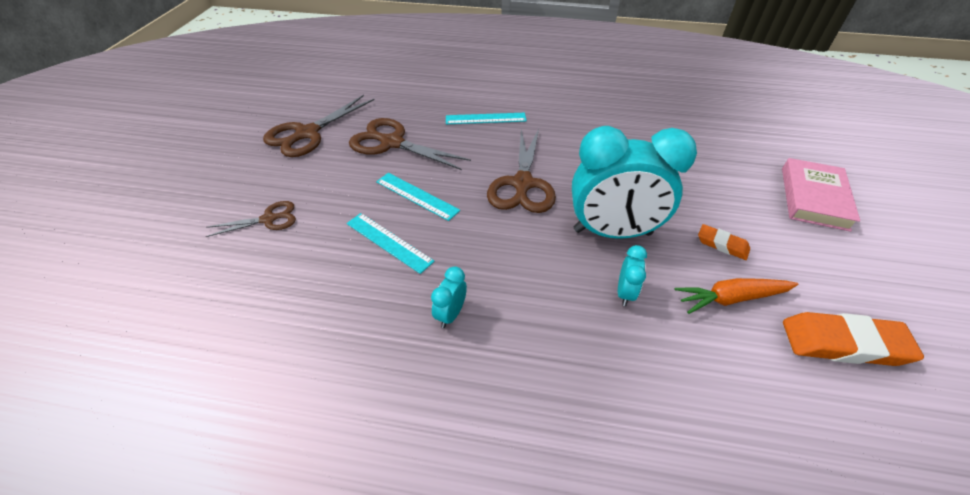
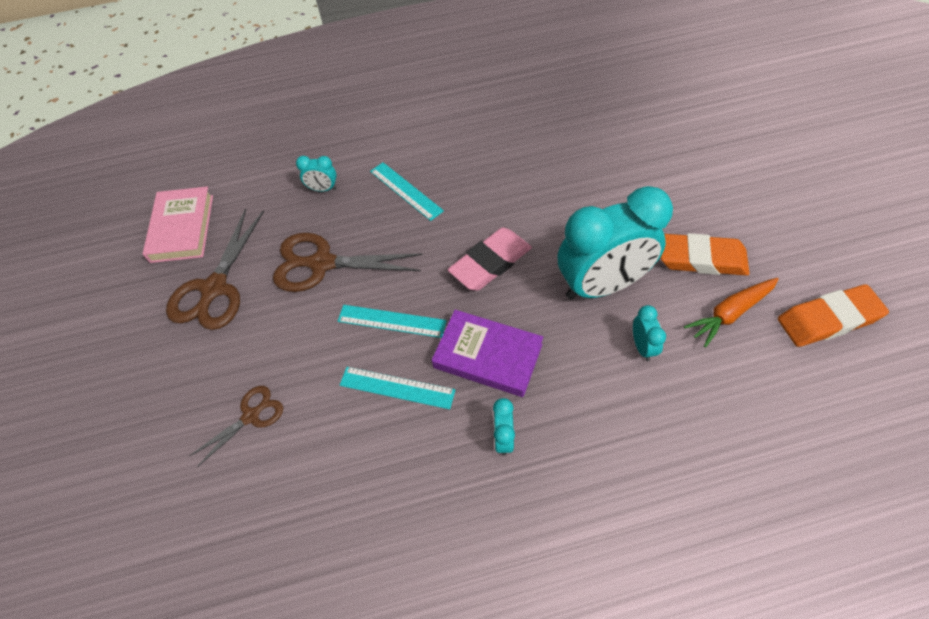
camera: 20 degrees left, 10 degrees up
(425, 100) = (323, 189): none -> turquoise clock
(478, 247) = (488, 356): none -> purple book
(485, 118) = (406, 191): turquoise ruler -> turquoise ruler turned 75 degrees clockwise
(522, 184) = (490, 263): brown scissors -> pink eraser
(722, 244) = (701, 259): orange eraser -> orange eraser, size x1.81
(814, 198) = (757, 173): pink book -> pink book (182, 228)

